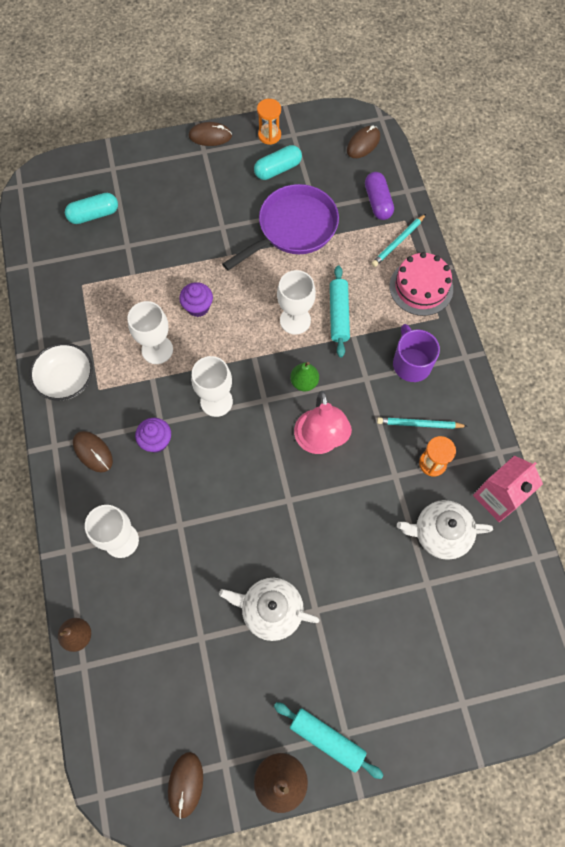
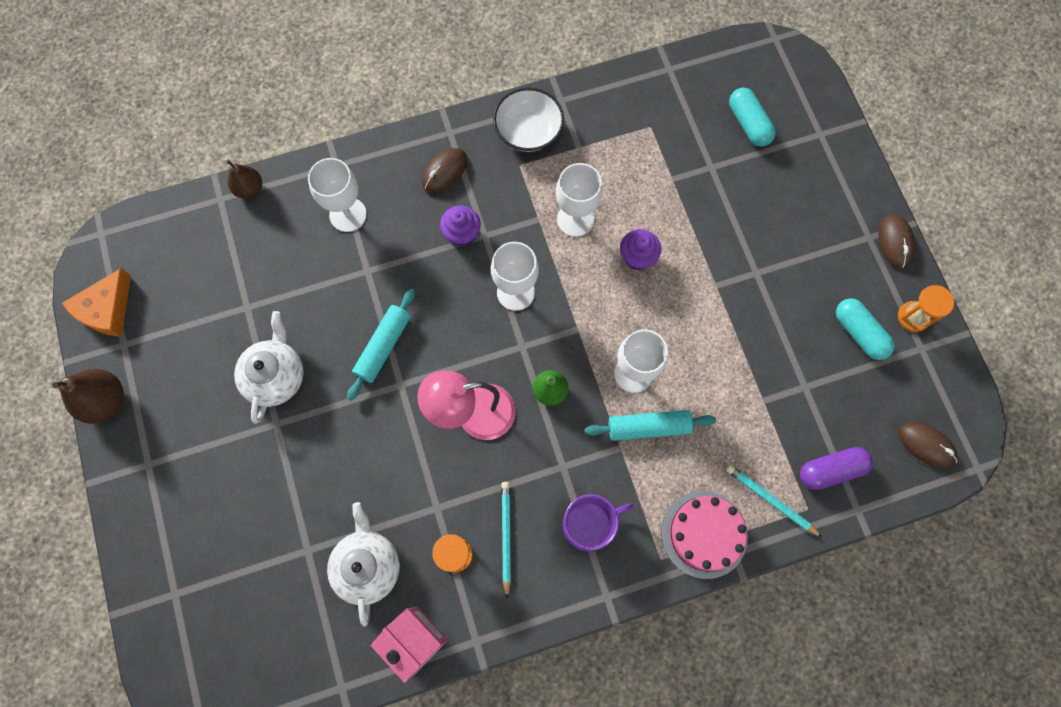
camera: 85 degrees right, 5 degrees up
(185, 784) = (106, 309): brown mouse -> orange cheese
(293, 228) = (769, 361): purple pan -> none
(326, 739) = (142, 445): turquoise rolling pin -> turquoise rolling pin (383, 346)

